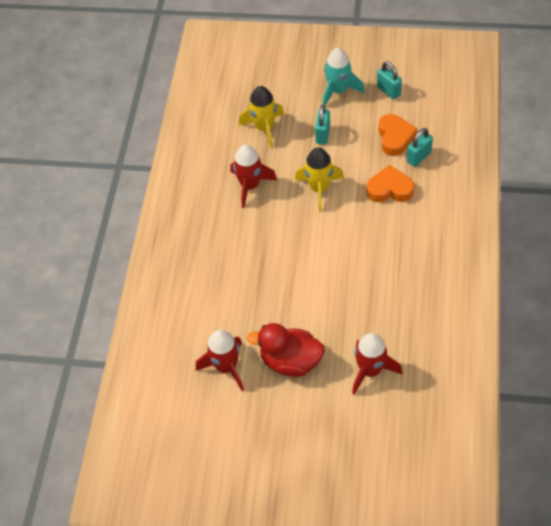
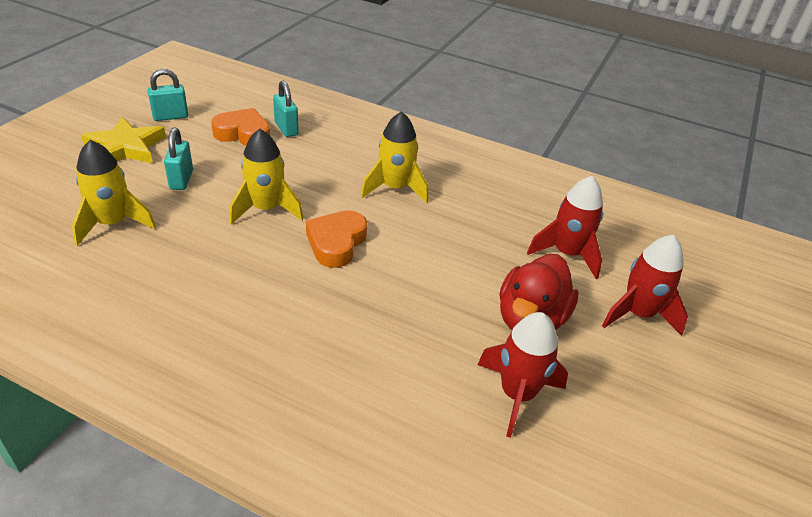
camera: 80 degrees left, 15 degrees down
(250, 186) = (202, 268): red rocket -> red rocket (638, 314)
(323, 134) = (181, 180): turquoise padlock -> turquoise padlock turned 60 degrees clockwise
(338, 91) = (125, 147): turquoise rocket -> yellow star
(385, 247) = (395, 188): none -> yellow rocket
(390, 189) = (314, 160): orange heart -> orange heart (336, 243)

